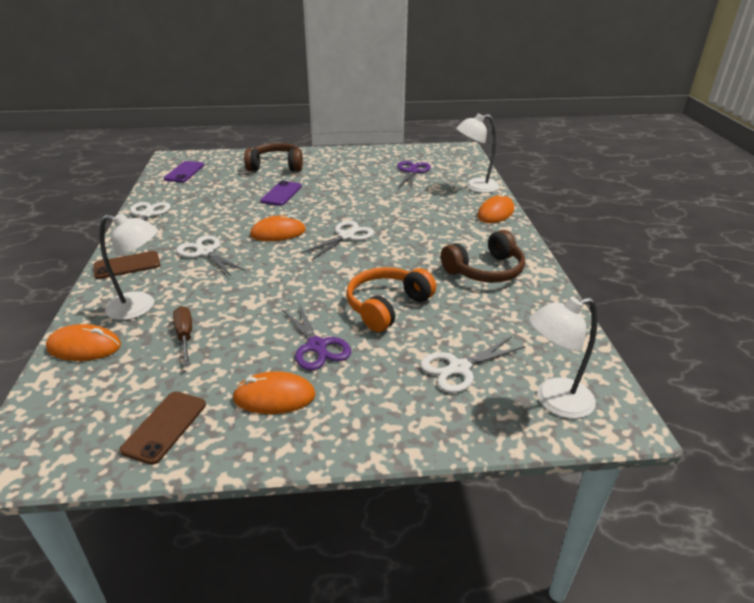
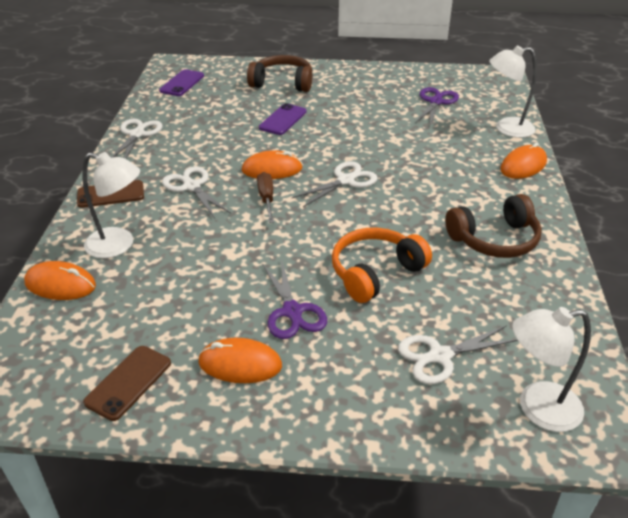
camera: 10 degrees right, 5 degrees up
(185, 336) = (159, 284): brown screwdriver -> brown screwdriver (266, 199)

